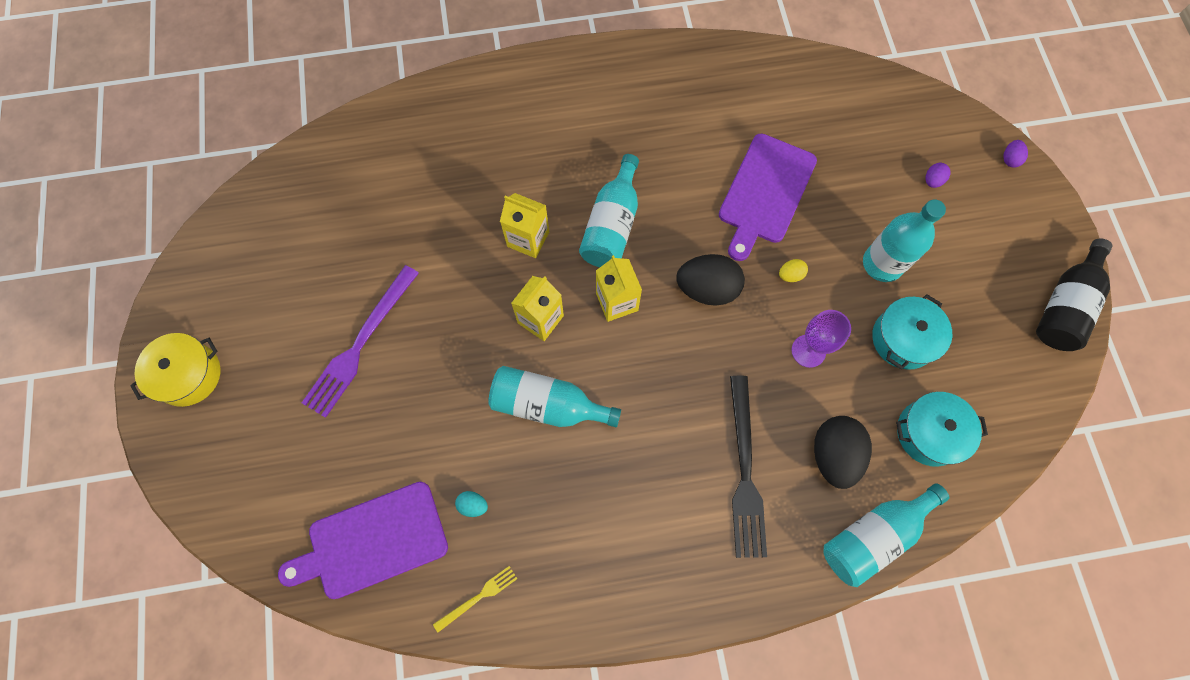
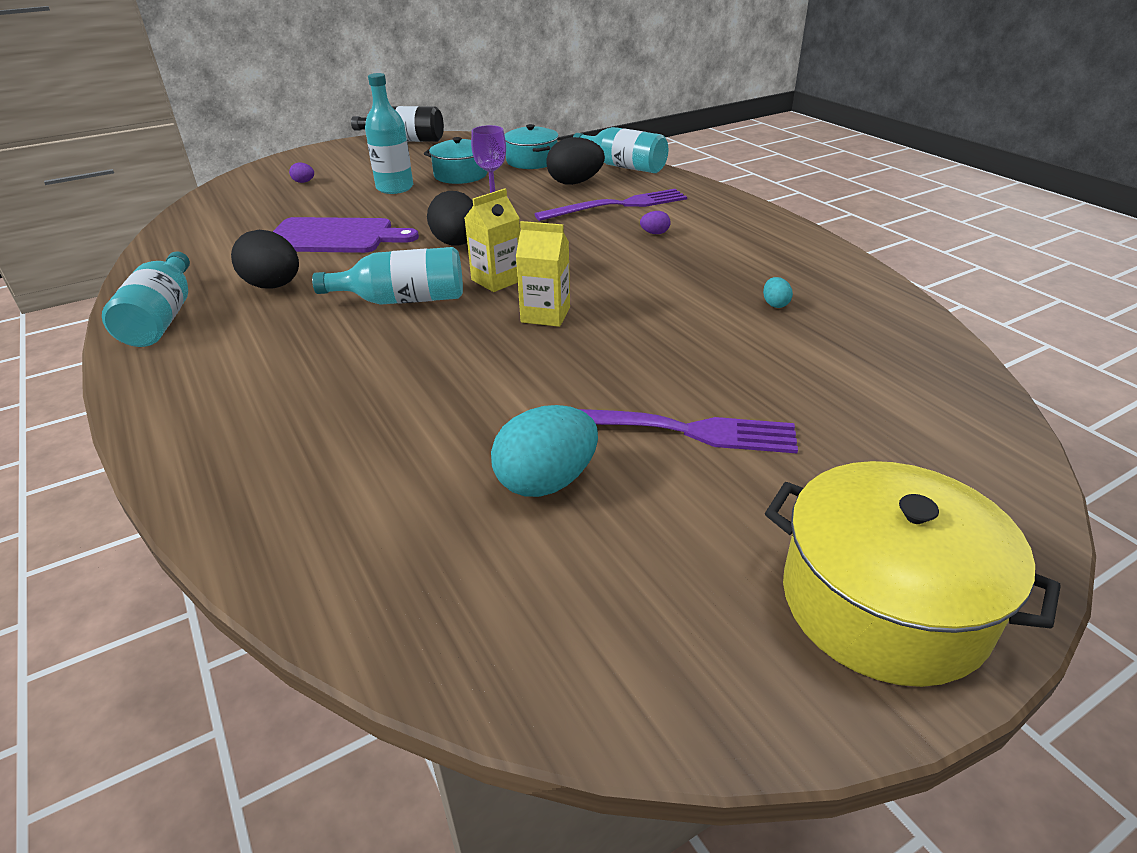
camera: 110 degrees left, 35 degrees down
(188, 375) = (883, 602): yellow pot -> yellow pot, size x1.55
(354, 257) = (546, 481): none -> turquoise egg
(372, 541) = (880, 349): purple cutting board -> none
(478, 597) = (848, 282): yellow fork -> none
(528, 239) = (445, 345): yellow carton -> none
(547, 404) = (637, 290): turquoise bottle -> turquoise bottle (162, 318)
(678, 140) = (273, 286): none -> black egg
(745, 471) = (617, 206): black fork -> purple fork
(790, 275) = (423, 215): yellow egg -> none
(1009, 159) = (276, 163): purple egg -> purple egg (655, 233)

